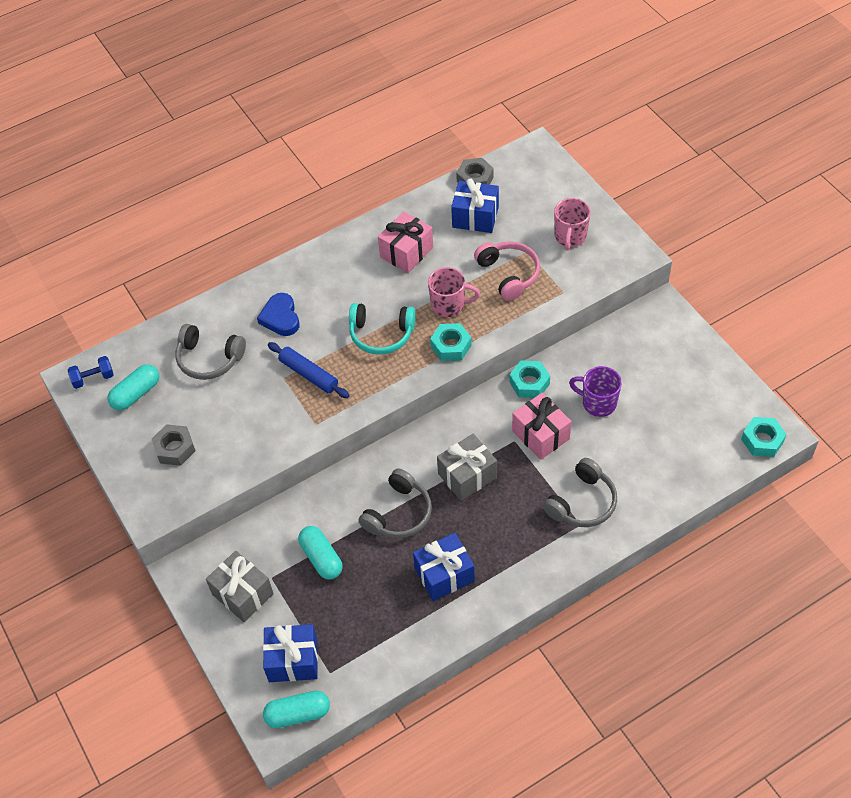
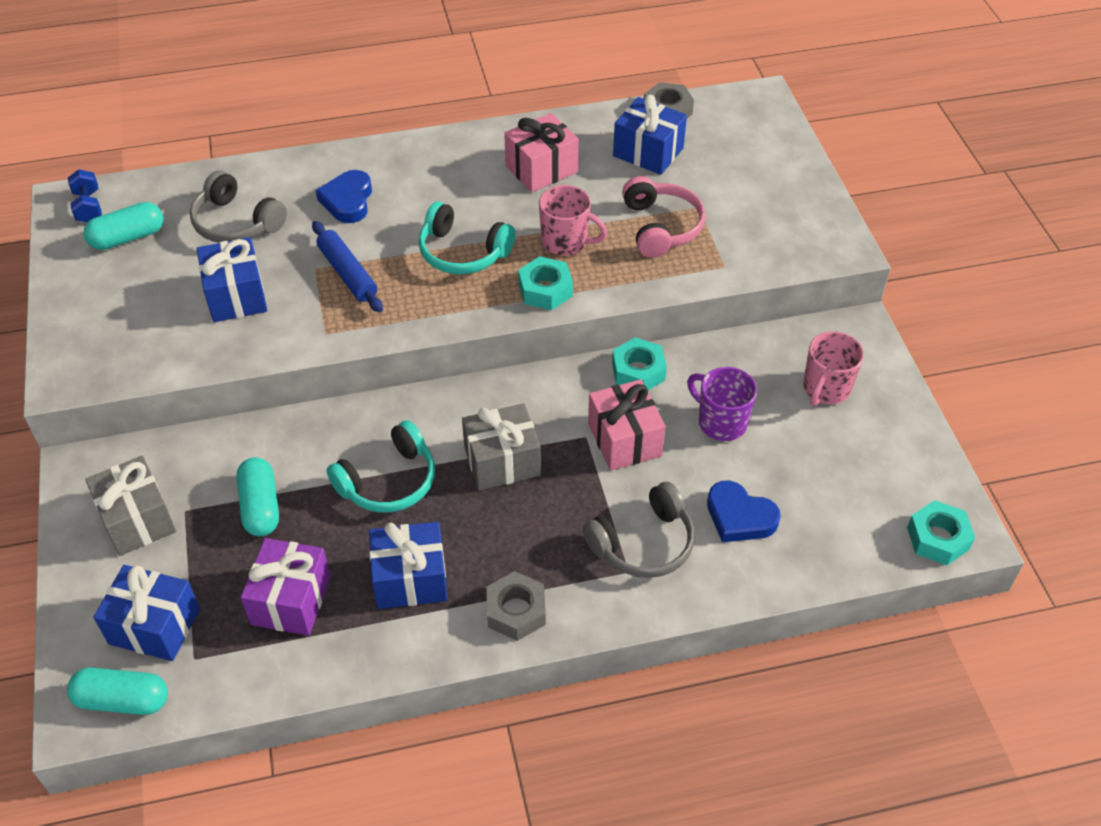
camera: 15 degrees right, 5 degrees down
(93, 378) = (89, 207): blue dumbbell -> blue dumbbell turned 75 degrees clockwise
(175, 448) = (137, 312): grey nut -> grey nut (516, 611)
(239, 415) = (236, 296): none -> blue gift
(374, 614) = (291, 600): none -> purple gift
(398, 513) = (388, 481): grey headphones -> turquoise headphones
(570, 237) = (762, 205): pink mug -> pink mug (826, 389)
(635, 465) = (739, 517): none -> blue heart

